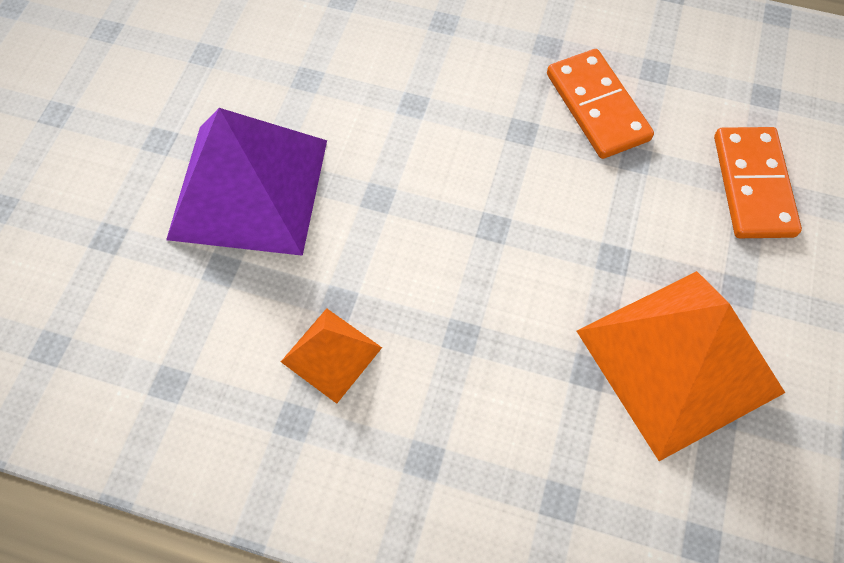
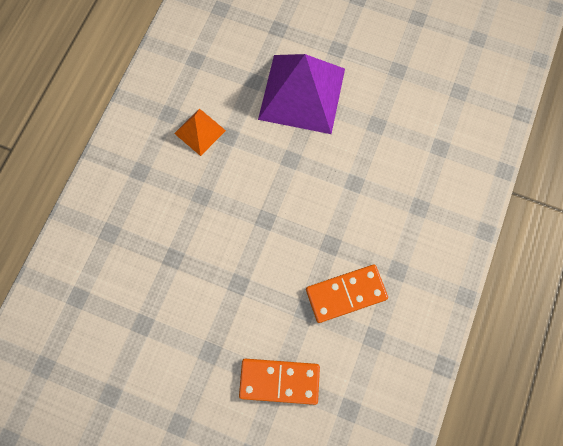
camera: 95 degrees right, 10 degrees up
(679, 361) = (172, 307): orange pyramid -> none

